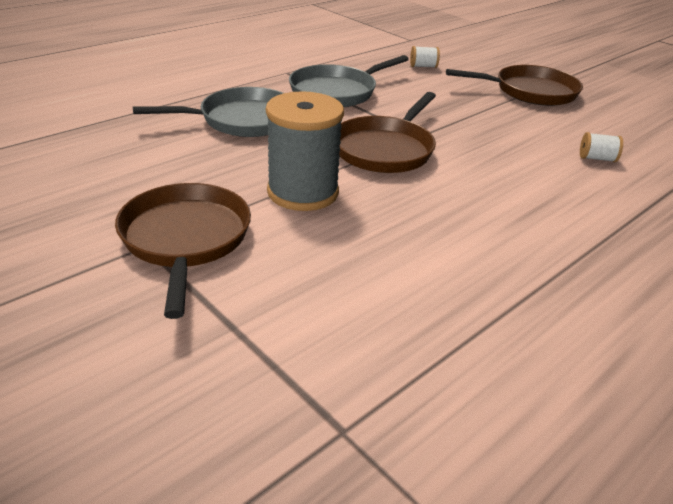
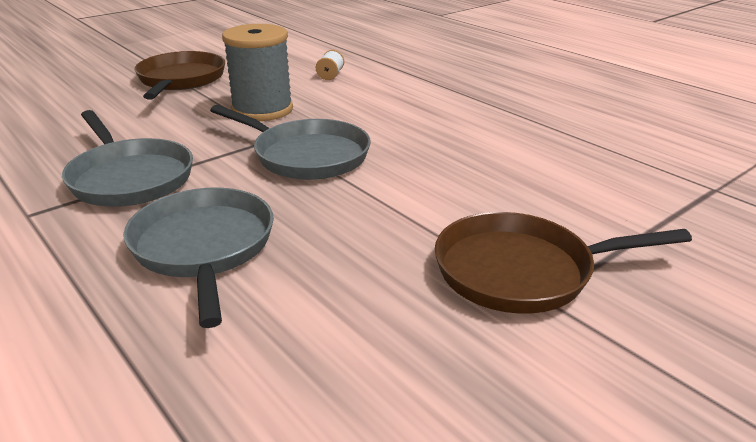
camera: 85 degrees left, 5 degrees down
(303, 192) = (406, 202): grey spool -> grey spool (262, 110)
(385, 149) = (306, 156): brown pan -> grey pan
(423, 66) = (73, 121): white spool -> none

